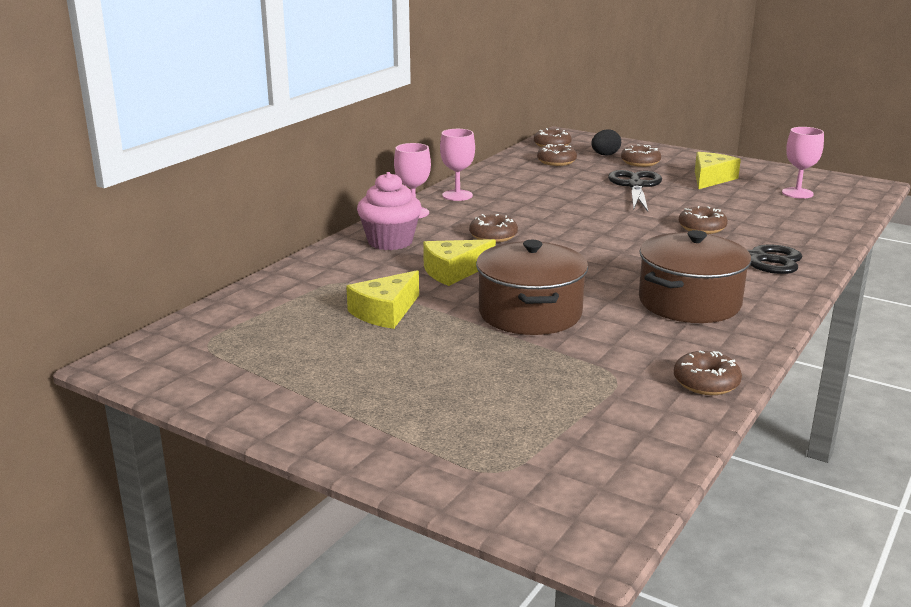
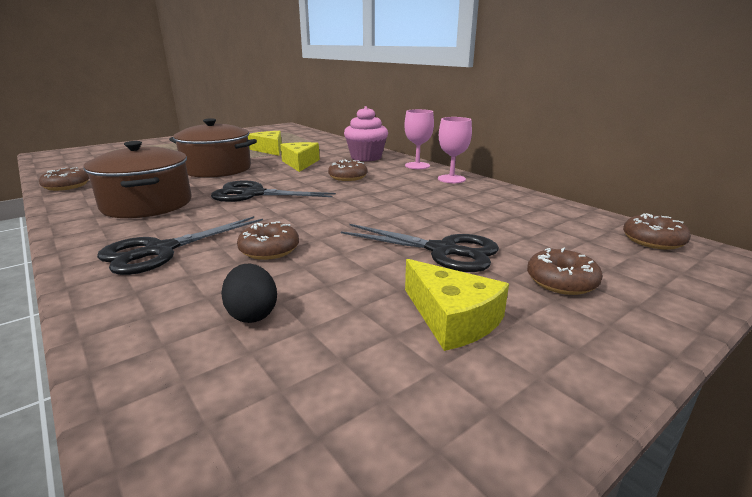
camera: 110 degrees right, 0 degrees up
(556, 161) = (563, 229): brown donut -> none
(599, 264) = (253, 194): none -> black scissors
(605, 155) = (603, 264): black egg -> black egg (252, 314)
(797, 193) = (313, 393): pink goblet -> none

